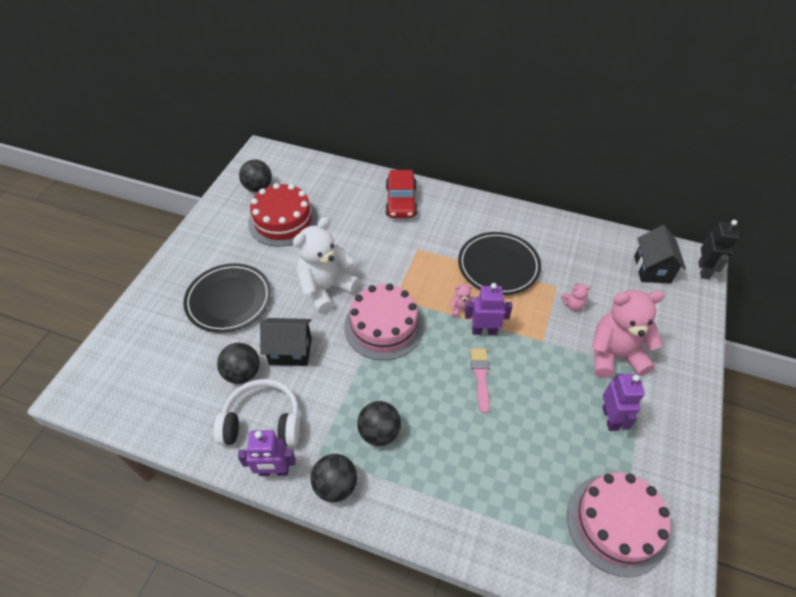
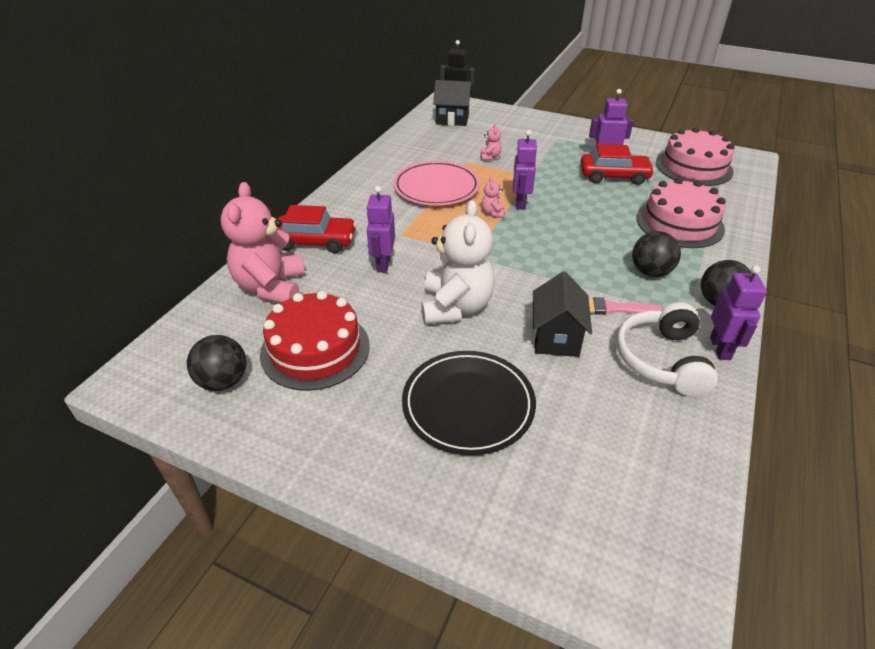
camera: 85 degrees left, 10 degrees down
(242, 373) = (595, 382): black ball -> none
(325, 289) = (456, 307): white teddy bear -> white teddy bear turned 135 degrees counterclockwise
(375, 242) = (383, 264): none -> purple robot
(384, 326) = (515, 263): pink cake -> pink cake (679, 223)
(480, 376) = (574, 210): pink brush -> pink brush (613, 308)
(498, 266) = (436, 187): black plate -> pink plate
(564, 423) = (614, 176): none -> red car
(614, 355) = (543, 147): pink teddy bear -> pink teddy bear (271, 287)

